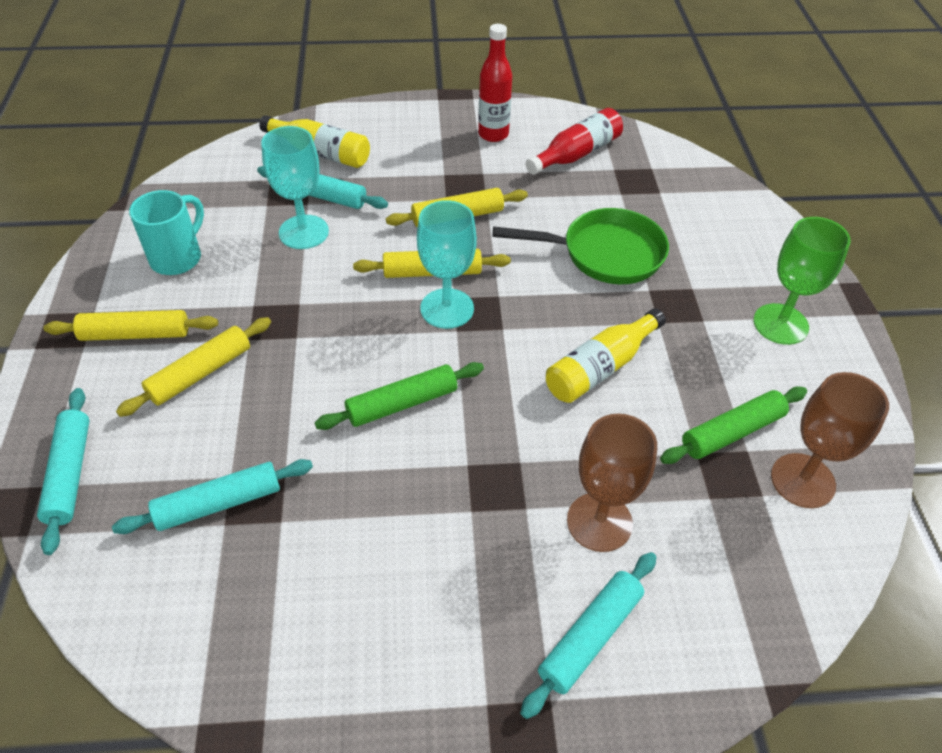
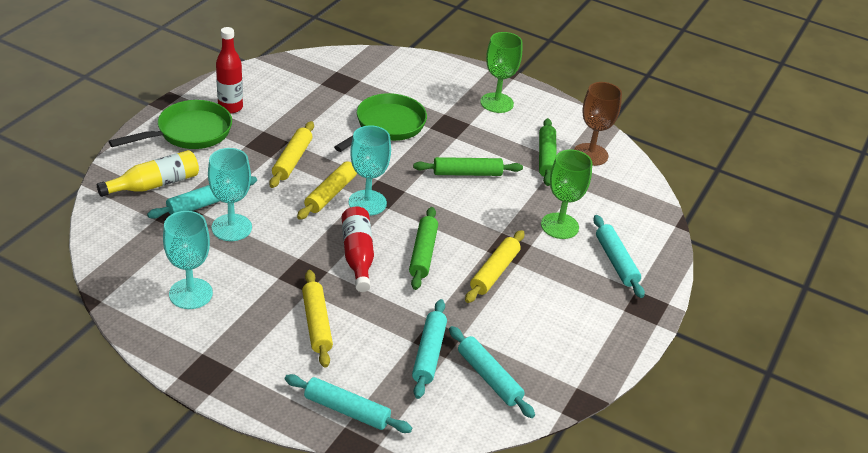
camera: 60 degrees left, 10 degrees down
(136, 334) = (248, 340): yellow rolling pin -> yellow rolling pin (494, 272)
(178, 258) = (191, 293): turquoise mug -> turquoise goblet
(215, 593) = (489, 377): none -> turquoise rolling pin
(422, 132) = (189, 133): none -> green pan
(576, 154) = (290, 88): red bottle -> red bottle (357, 255)
(599, 522) = (559, 226): brown goblet -> green goblet
(600, 367) = (467, 173): yellow bottle -> green rolling pin

